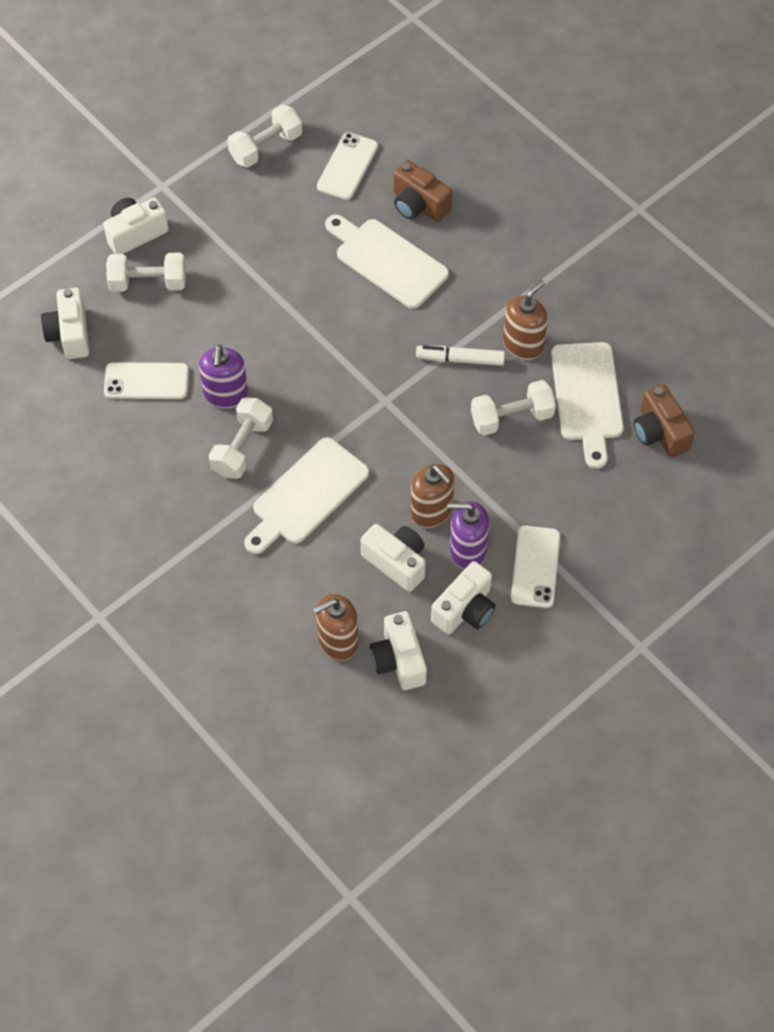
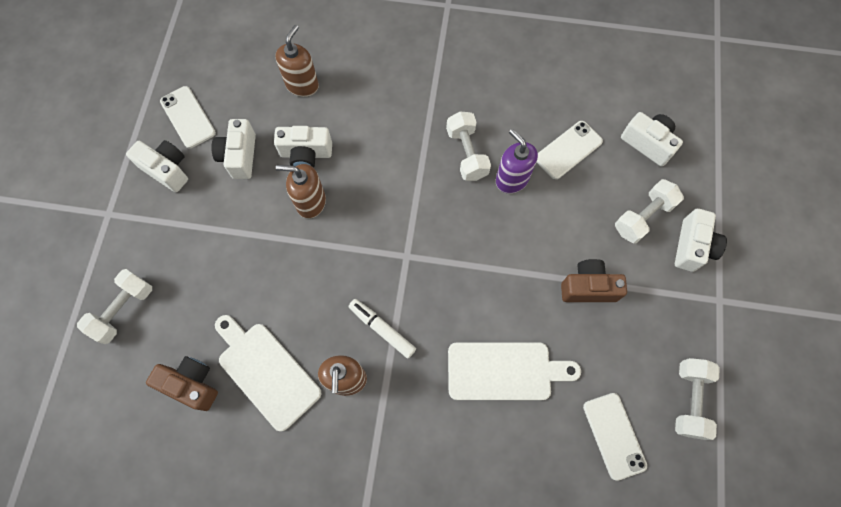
camera: 140 degrees right, 10 degrees up
(307, 495) = (398, 154): white cutting board -> none
(399, 660) = (257, 100): white camera -> white camera (167, 170)
(418, 205) = (528, 445): brown camera -> brown camera (588, 287)
(460, 359) = (382, 329): white marker -> white marker turned 105 degrees counterclockwise
(467, 550) = (267, 194): purple soap dispenser -> none
(511, 417) = (309, 311): white dumbbell -> white dumbbell (123, 310)
(535, 567) = (214, 215): white phone -> white phone (188, 117)

